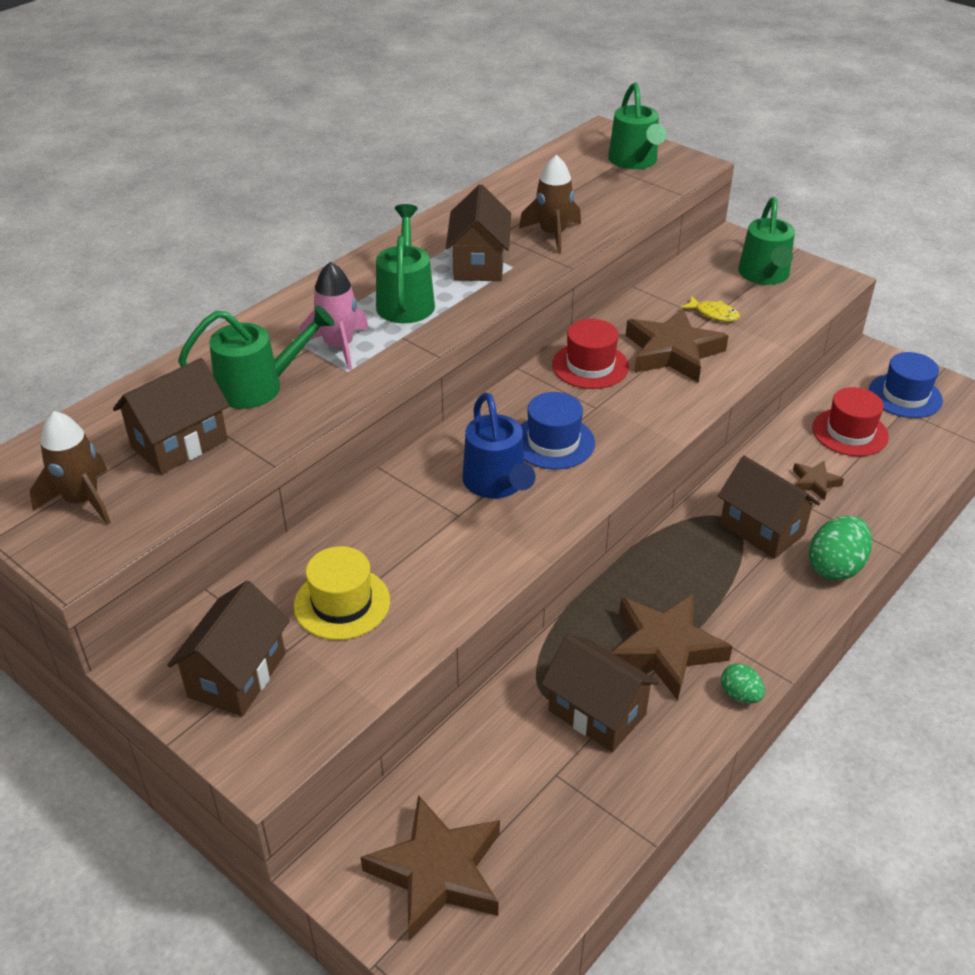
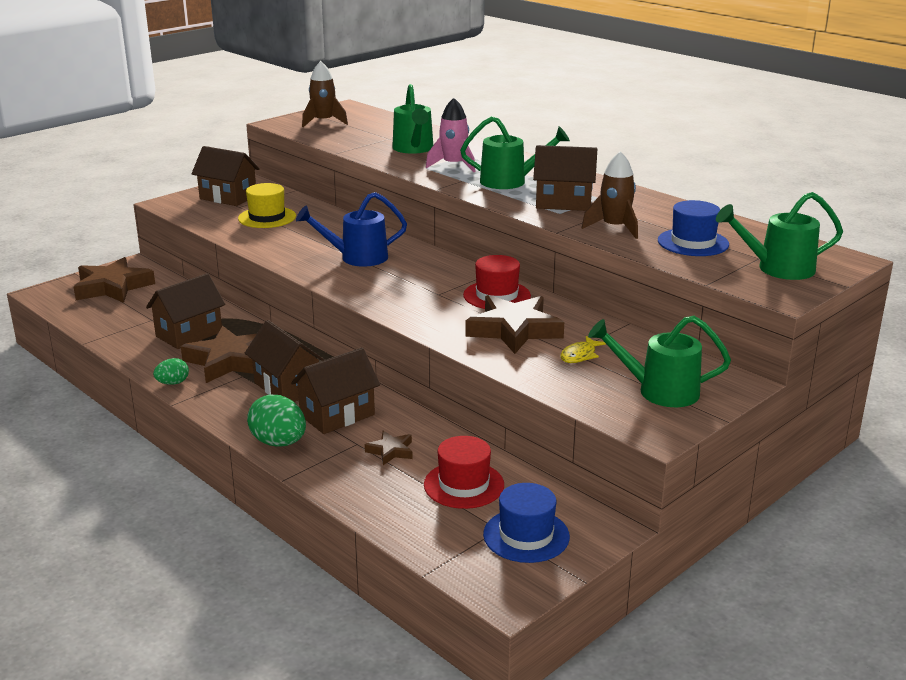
camera: 95 degrees right, 15 degrees down
(179, 443) = (364, 136): brown house -> brown house (287, 387)
(553, 442) = (398, 277): blue hat -> blue hat (693, 242)

